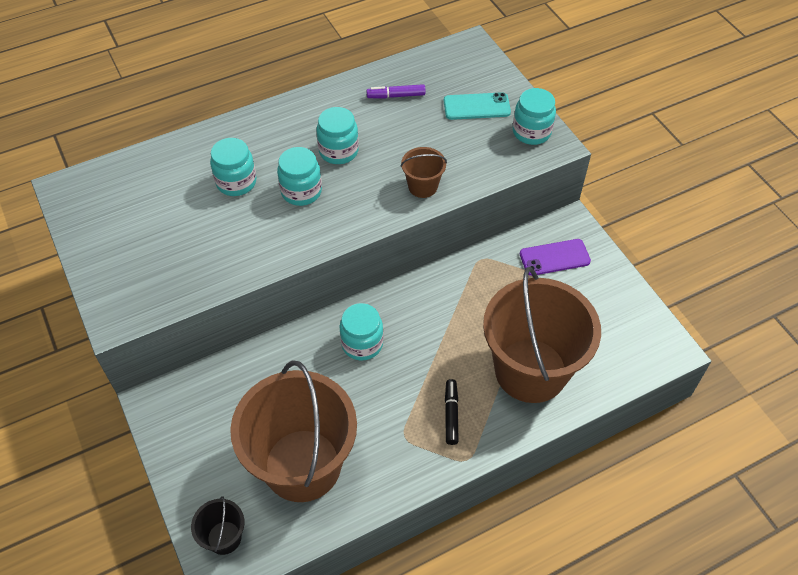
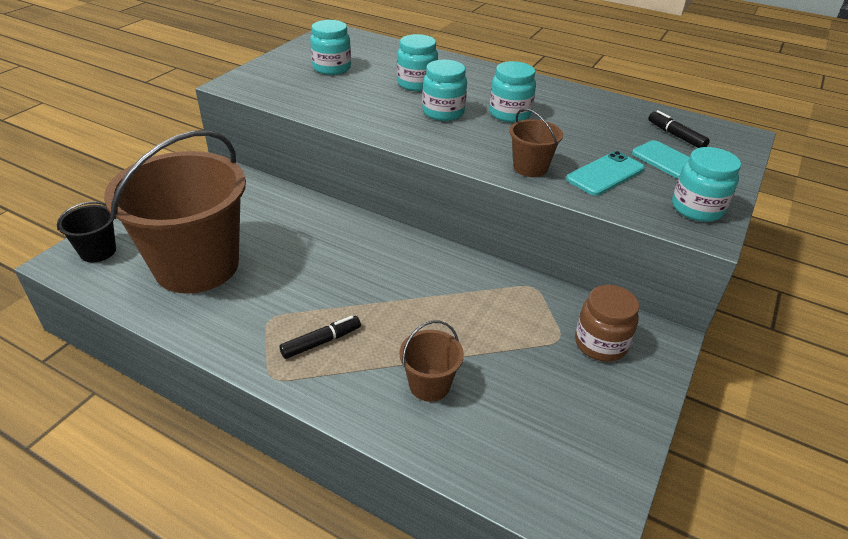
camera: 55 degrees right, 15 degrees down
(362, 344) = (356, 249): turquoise jar -> turquoise jar (332, 68)
(396, 96) = (613, 119): purple marker -> none
(444, 79) = (676, 135): none -> black marker
(461, 150) = (605, 174): none -> turquoise phone
(530, 370) = (429, 385): brown bucket -> brown bucket, size x0.42
(554, 258) = (600, 344): purple phone -> brown jar

